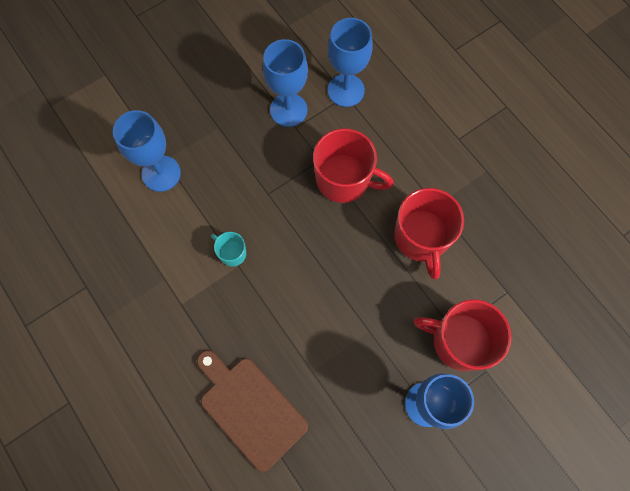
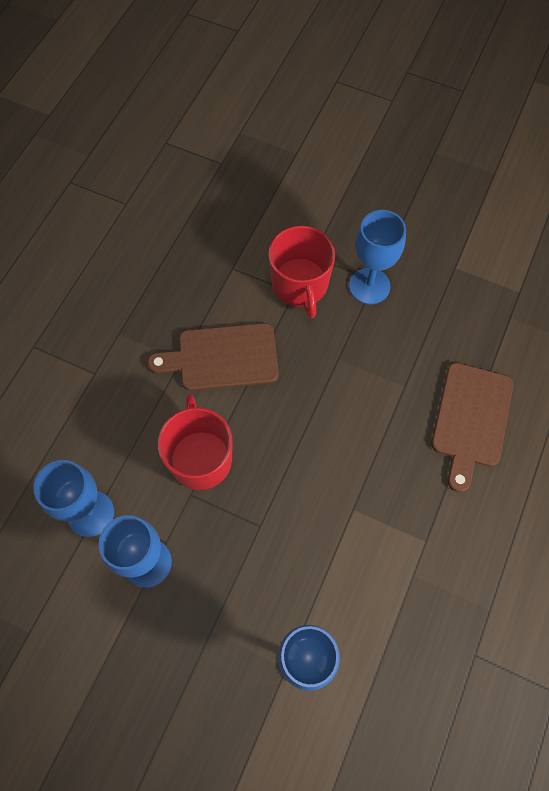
camera: 120 degrees left, 5 degrees down
(232, 253) = (344, 523): turquoise mug -> none
(421, 237) = (222, 357): red mug -> brown cutting board

